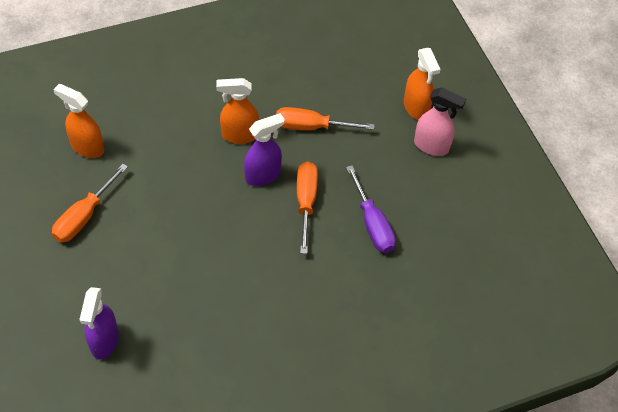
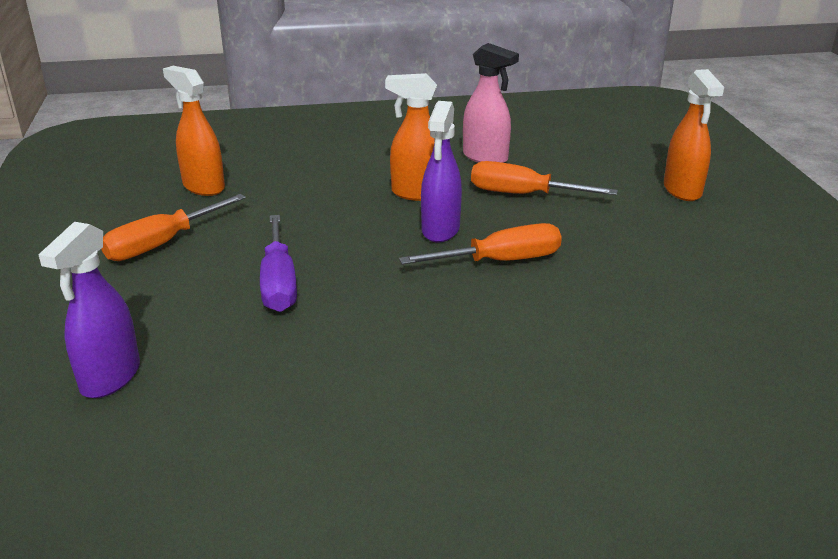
camera: 15 degrees right, 25 degrees down
(263, 175) = (440, 230): purple spray bottle -> purple spray bottle turned 120 degrees clockwise
(306, 203) = (499, 261): orange screwdriver -> orange screwdriver turned 60 degrees clockwise
(372, 223) = (606, 292): purple screwdriver -> purple screwdriver (279, 282)
(431, 146) = (707, 225): pink spray bottle -> pink spray bottle (485, 157)

